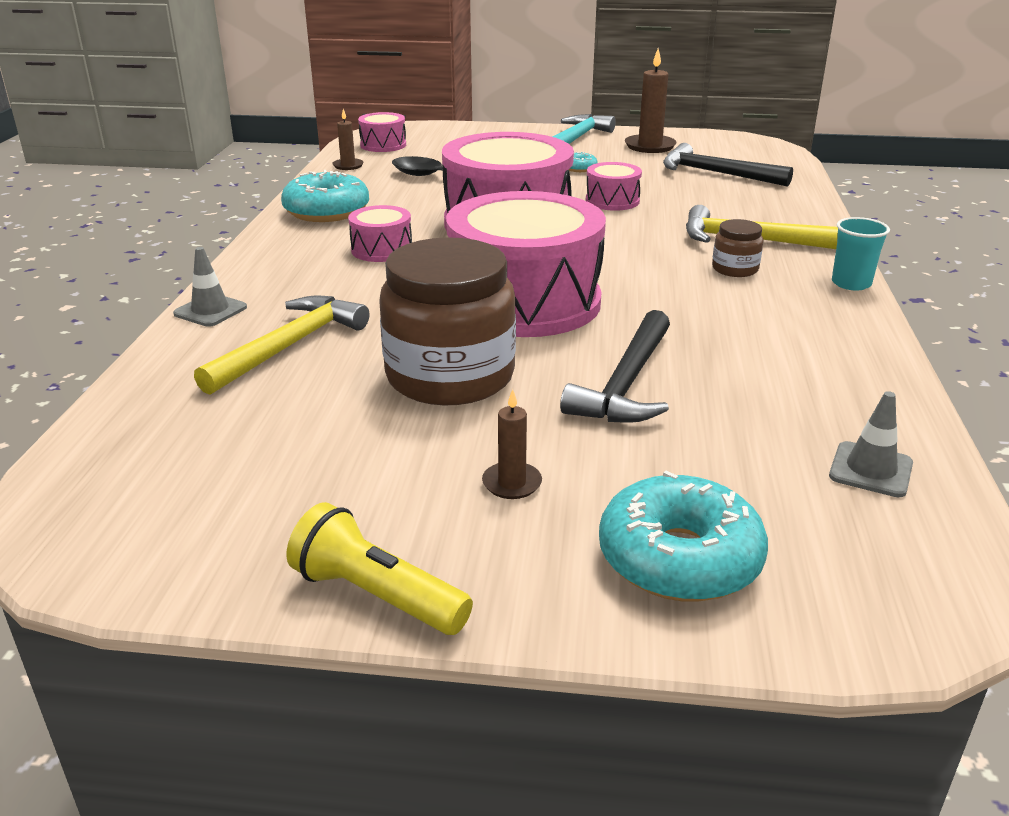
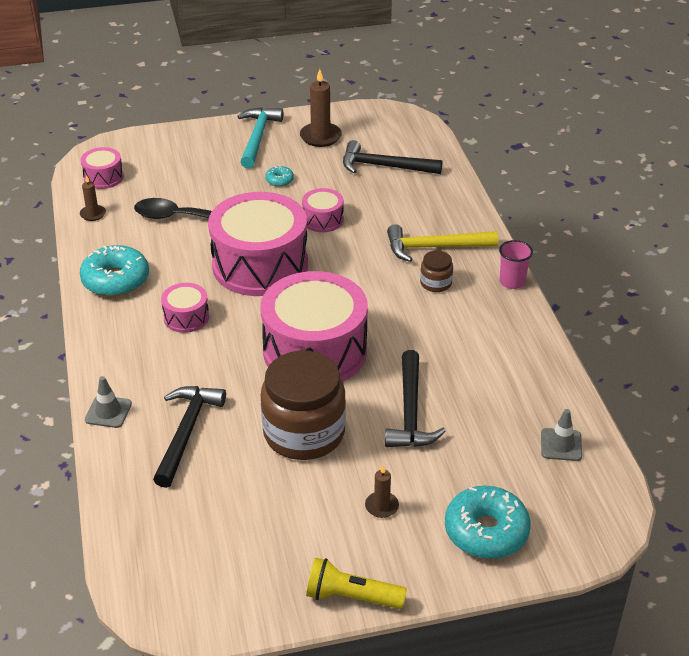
camera: 20 degrees left, 10 degrees up
(290, 346) = (187, 431): yellow hammer -> black hammer
(851, 283) = (512, 282): turquoise cup -> pink cup

